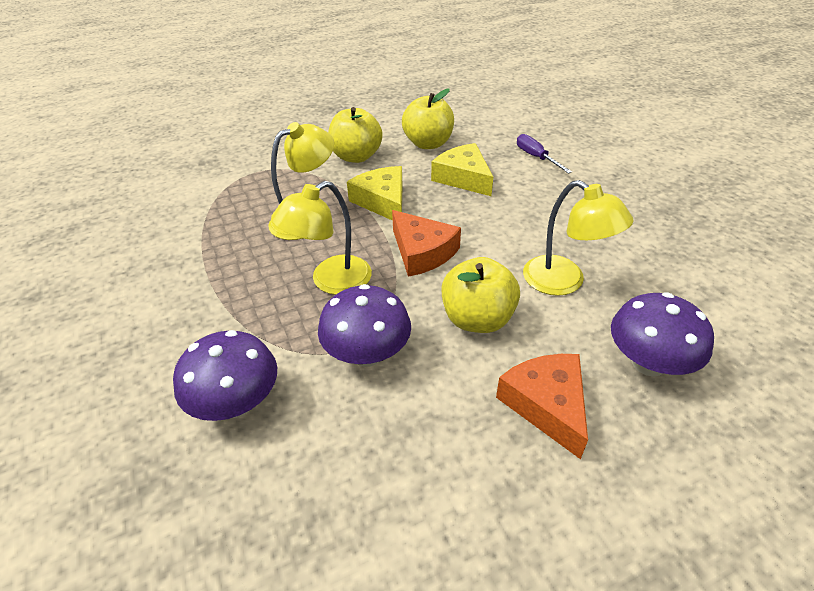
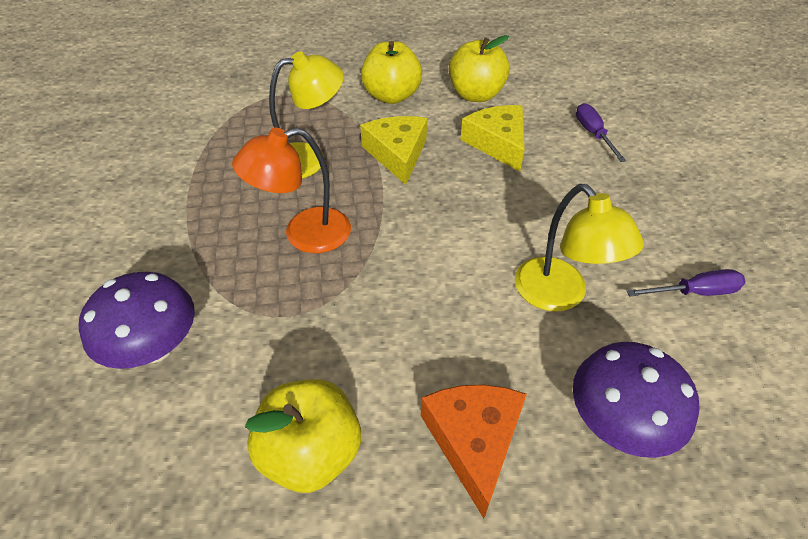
camera: 15 degrees right, 5 degrees up
(331, 281) = (304, 234): yellow lamp -> orange lamp
(367, 354) = (305, 327): purple mushroom -> none
(422, 252) = (414, 222): orange cheese -> none
(477, 319) = (440, 316): yellow apple -> yellow apple (311, 452)
(662, 257) = (694, 292): none -> purple screwdriver

